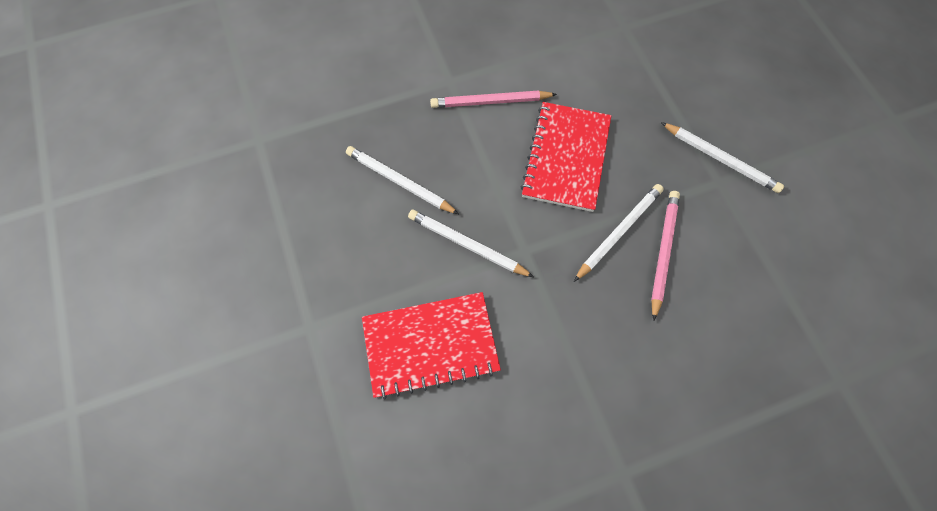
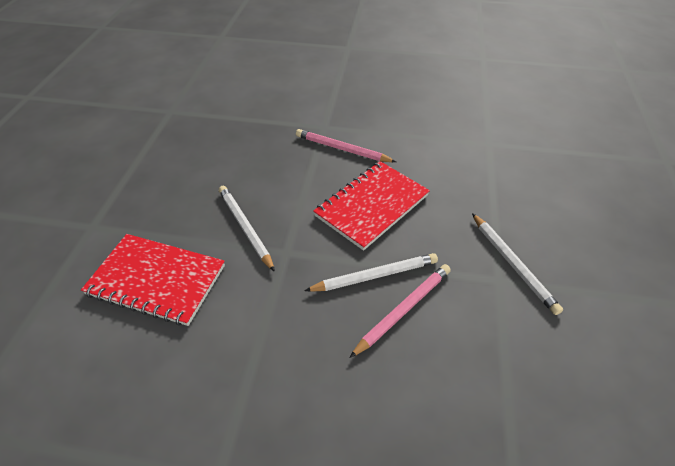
camera: 30 degrees right, 20 degrees down
(399, 182) = (234, 169): white pencil -> none

